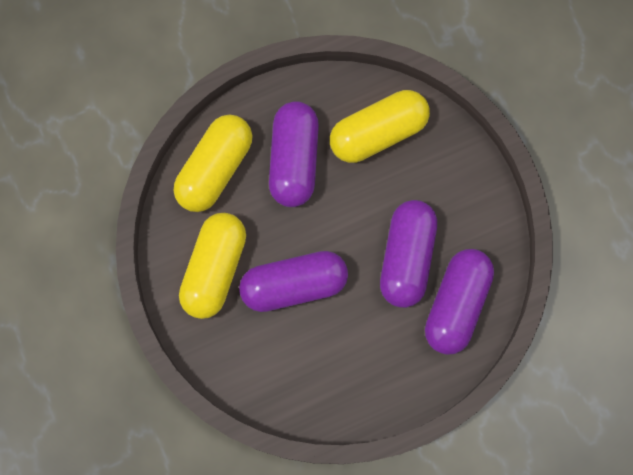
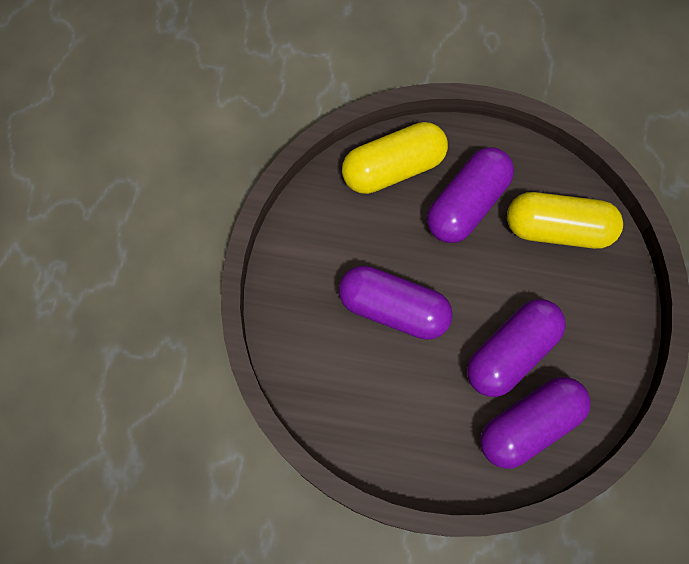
camera: 35 degrees right, 5 degrees down
(214, 269) = (334, 249): yellow capsule -> none

